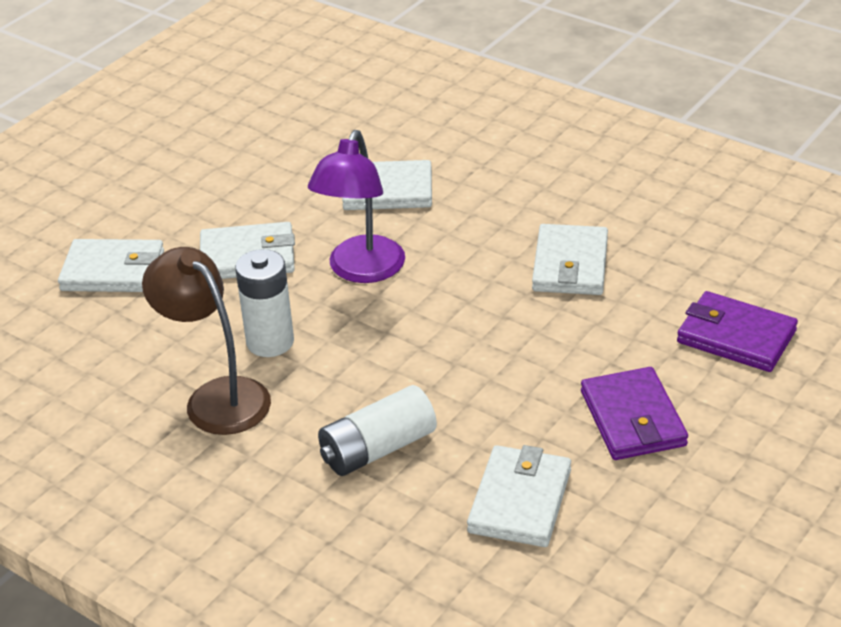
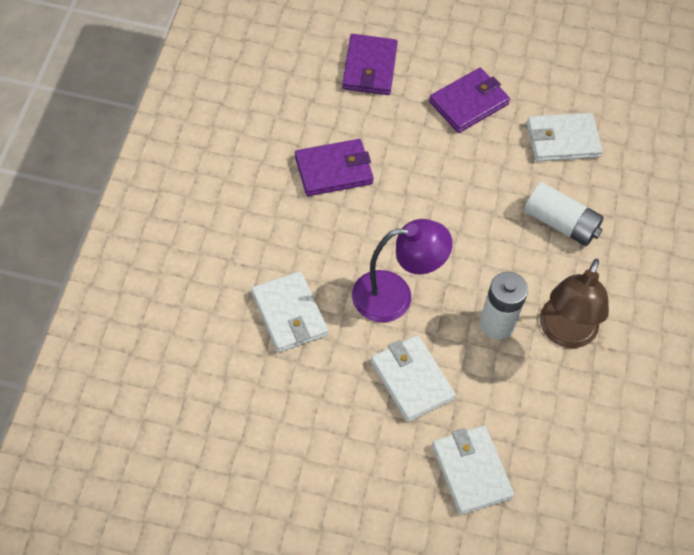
camera: 120 degrees left, 20 degrees up
(570, 265) = (334, 170): white wallet -> purple wallet

